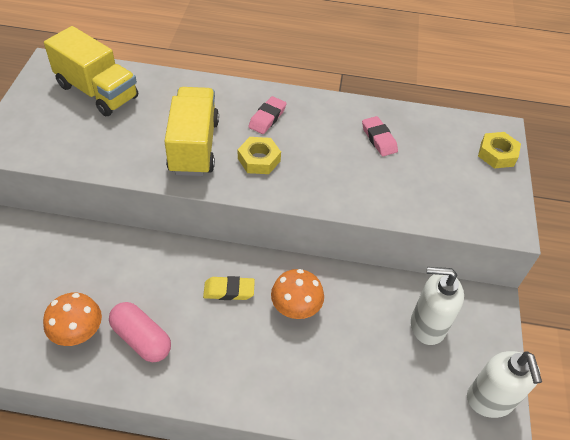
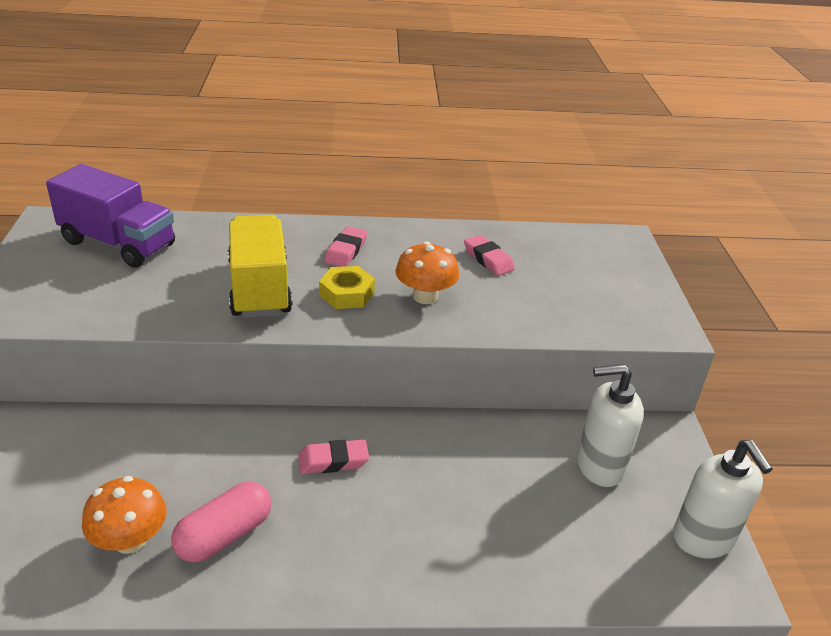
camera: 10 degrees left, 15 degrees down
(97, 92) = (118, 244): yellow truck -> purple truck
(141, 339) = (224, 535): pink capsule -> pink capsule turned 75 degrees counterclockwise
(229, 291) = (333, 461): yellow eraser -> pink eraser
(295, 307) = (427, 468): orange mushroom -> orange mushroom (425, 296)
(497, 154) = (630, 261): yellow nut -> none

